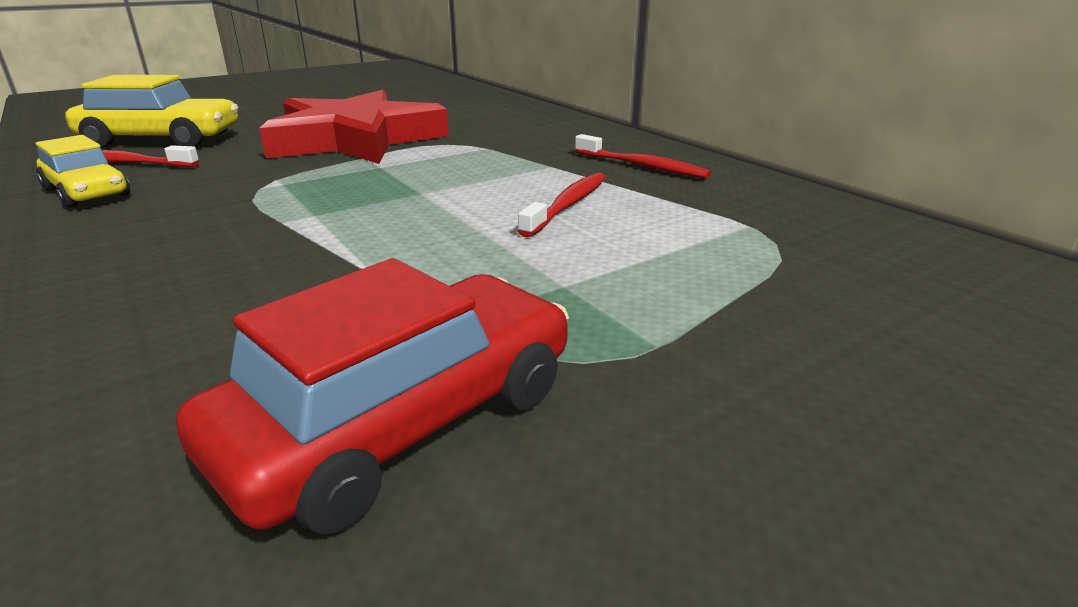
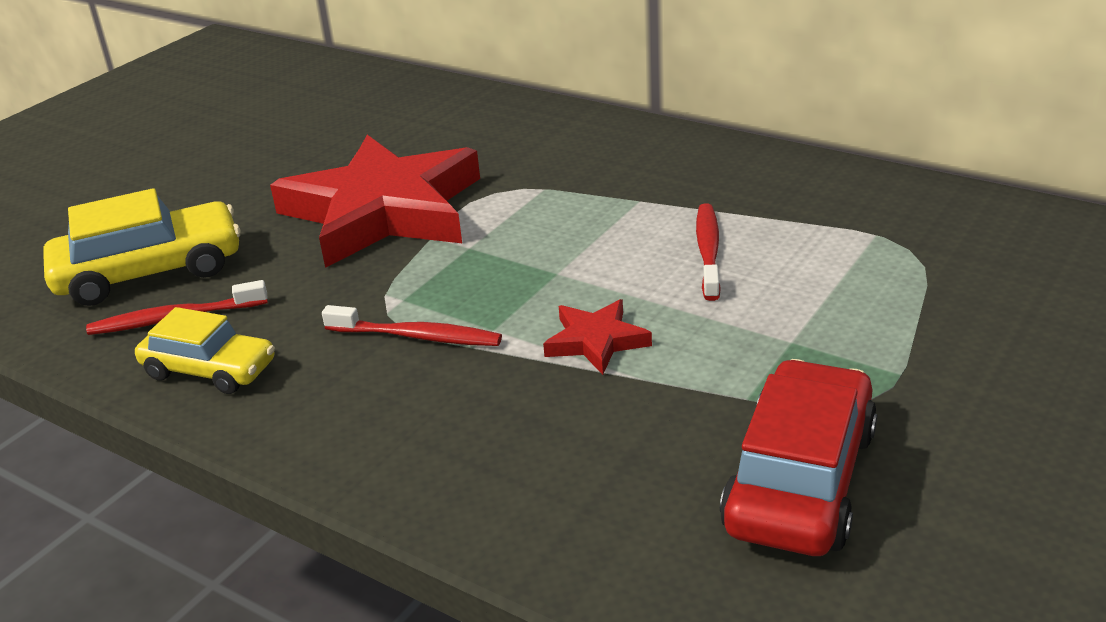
camera: 20 degrees left, 5 degrees up
(381, 241) = (596, 341): none -> red star
(642, 166) = (724, 178): red toothbrush -> red toothbrush (417, 336)

